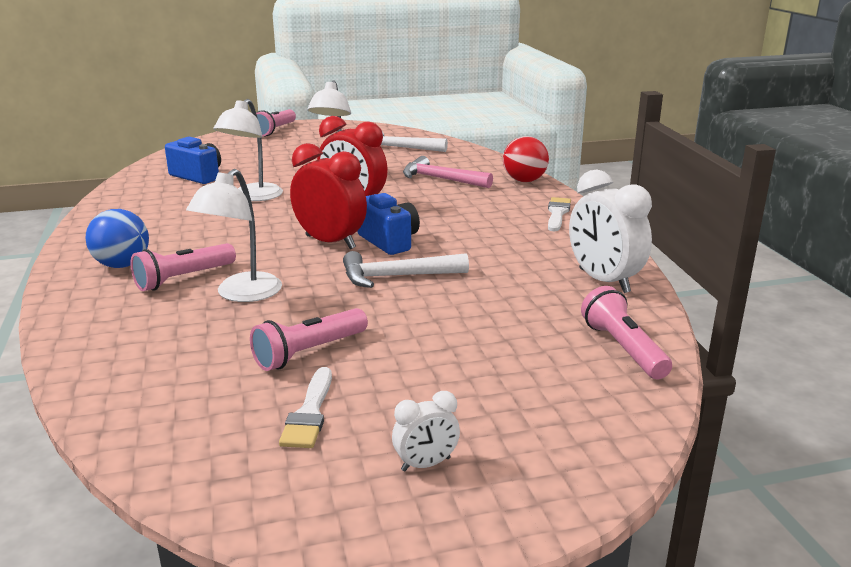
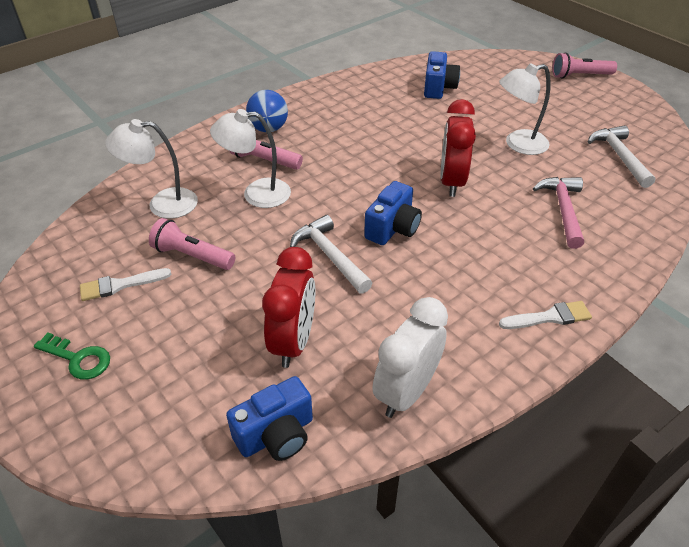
camera: 65 degrees right, 20 degrees up
(253, 197) = (422, 128): white lamp -> white lamp (162, 204)
(330, 242) = (367, 199): red clock -> red clock (293, 342)
(426, 464) = (78, 359): white clock -> green key
(524, 181) = (619, 268): red ball -> none
(623, 348) = (276, 435): pink flashlight -> blue camera

